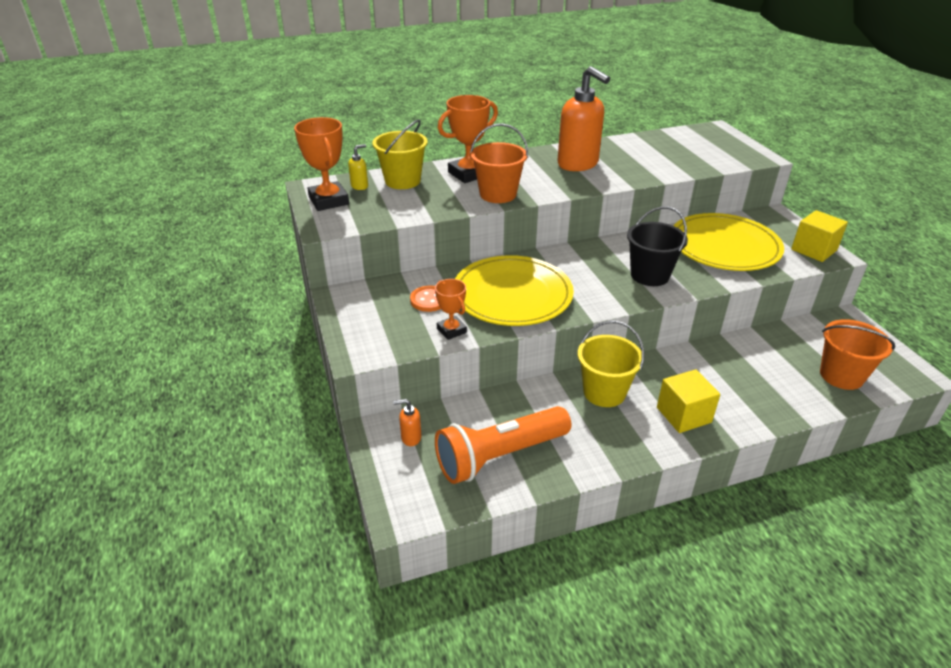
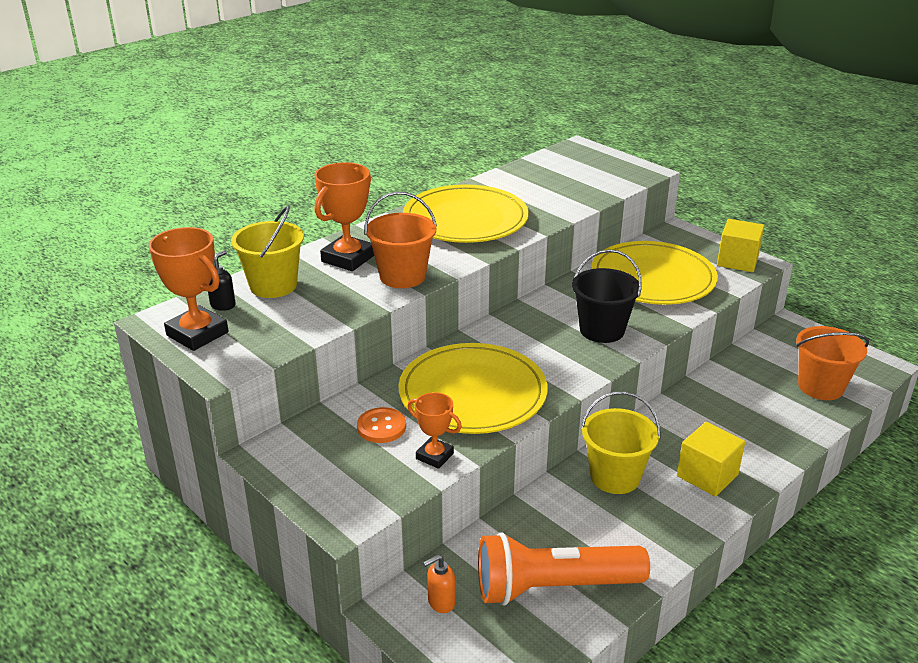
camera: 25 degrees left, 5 degrees down
(360, 186) = (223, 305): yellow soap dispenser -> black soap dispenser
(499, 456) = (554, 587): orange flashlight -> orange flashlight turned 45 degrees clockwise
(578, 164) = (465, 219): orange soap dispenser -> yellow plate

